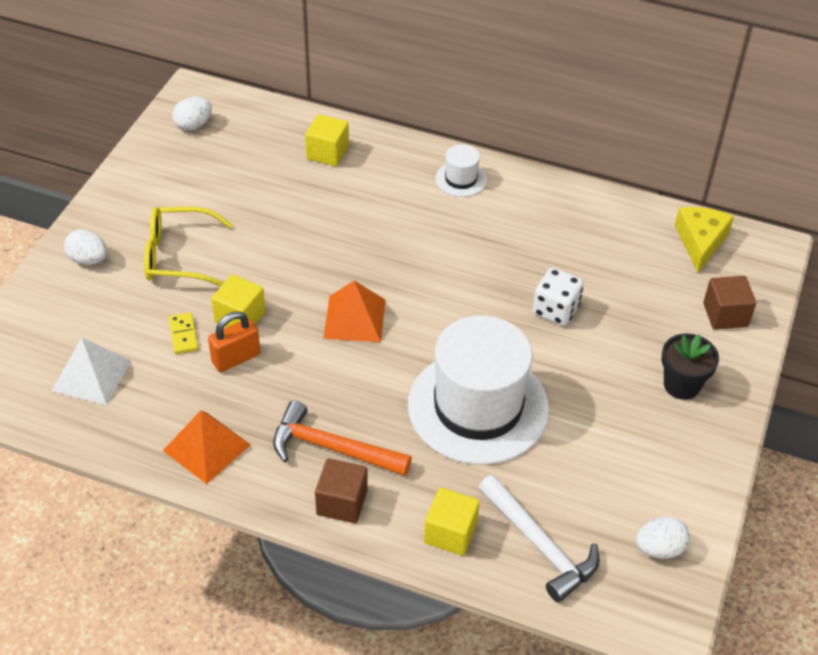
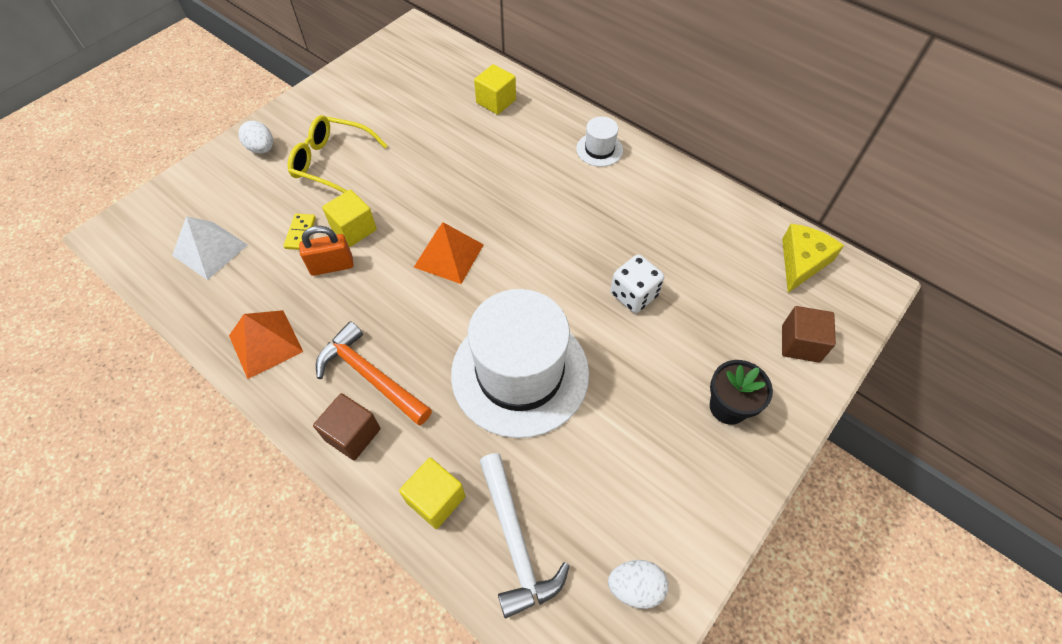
camera: 20 degrees right, 10 degrees up
(193, 125) = (400, 56): white egg -> none

